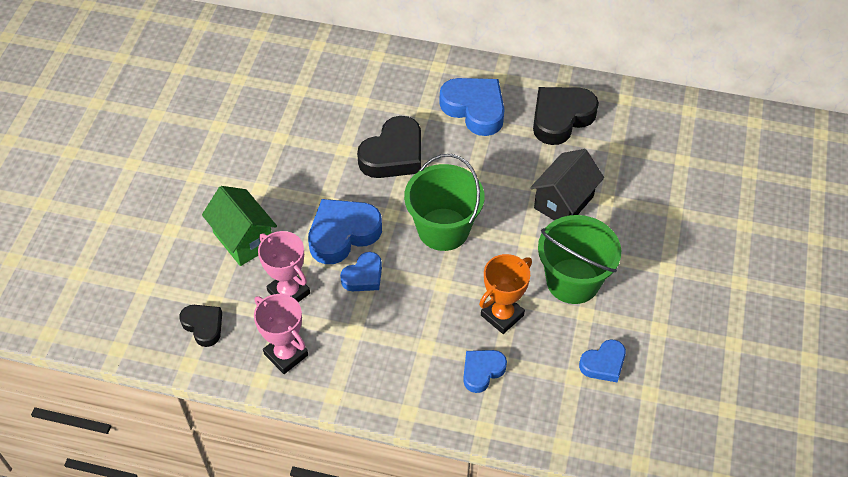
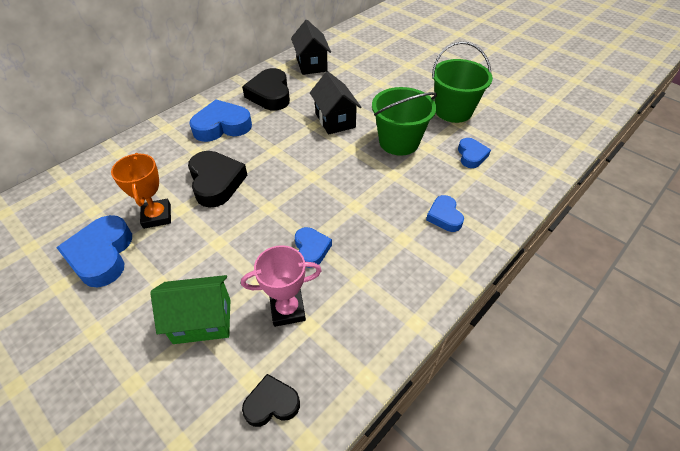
camera: 60 degrees left, 5 degrees down
(286, 354) = (351, 342): pink trophy -> none
(343, 234) = (260, 245): blue heart -> blue heart (102, 255)
(443, 229) = (307, 184): green bucket -> green bucket (453, 111)
(502, 315) = (403, 186): orange trophy -> orange trophy (157, 216)
(654, 124) = (311, 64): none -> black house

